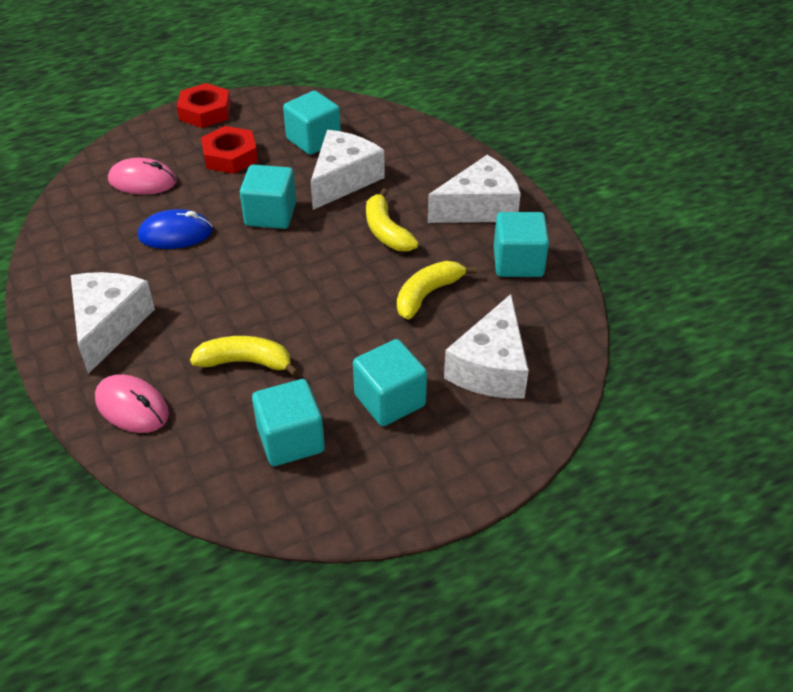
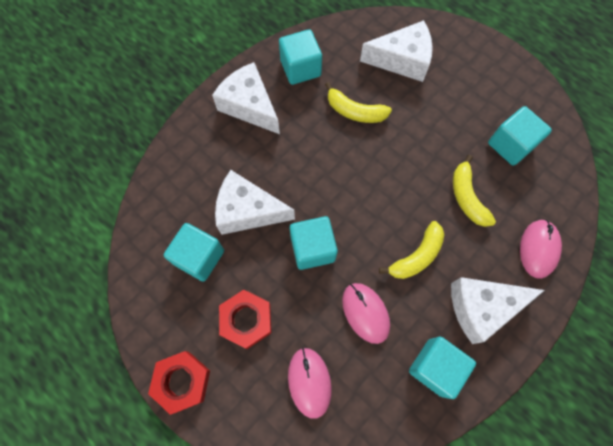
camera: 110 degrees left, 25 degrees up
(175, 234) = (365, 313): blue mouse -> pink mouse
(386, 231) = (300, 158): yellow banana -> yellow banana (416, 256)
(390, 400) = (454, 104): turquoise cube -> turquoise cube (435, 367)

